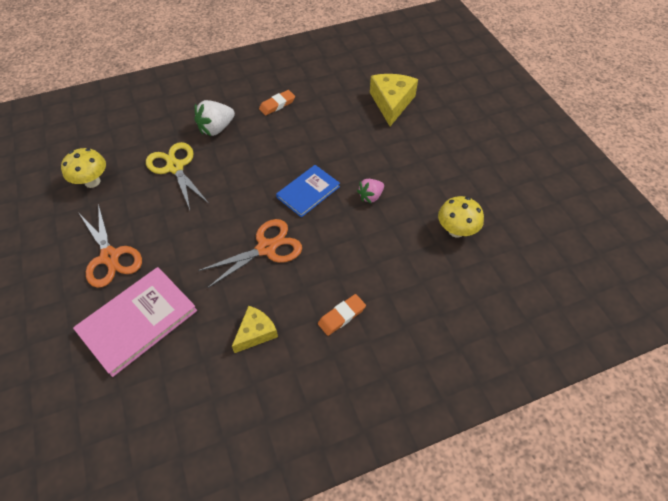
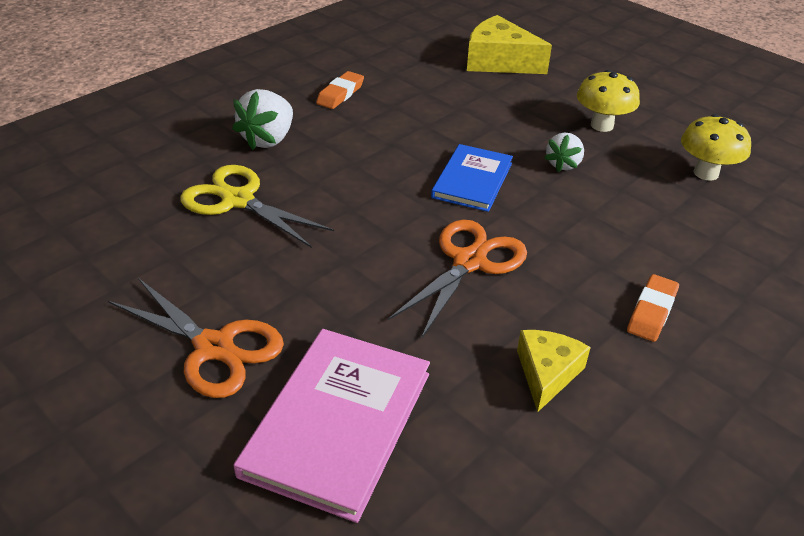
camera: 25 degrees left, 15 degrees down
(92, 182) = (101, 254): yellow mushroom -> yellow mushroom (602, 125)
(370, 196) = (563, 164): pink strawberry -> white strawberry
(391, 103) = (499, 61): yellow cheese -> yellow cheese turned 45 degrees counterclockwise

